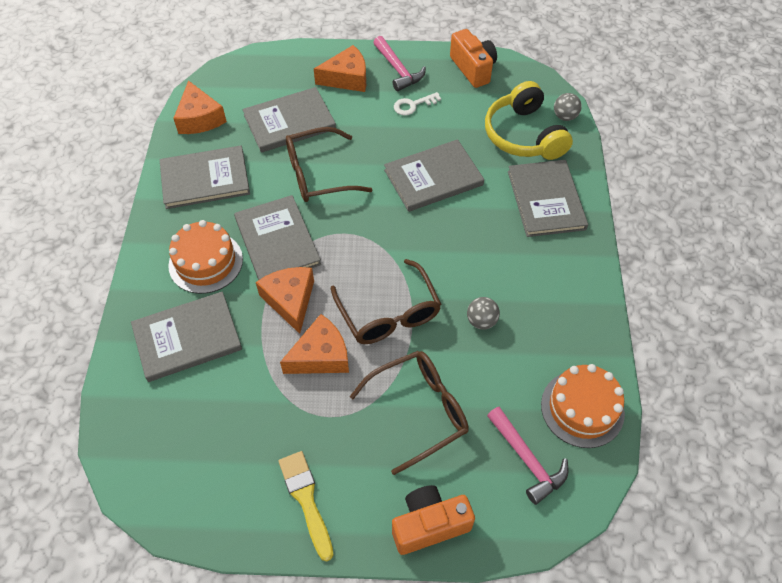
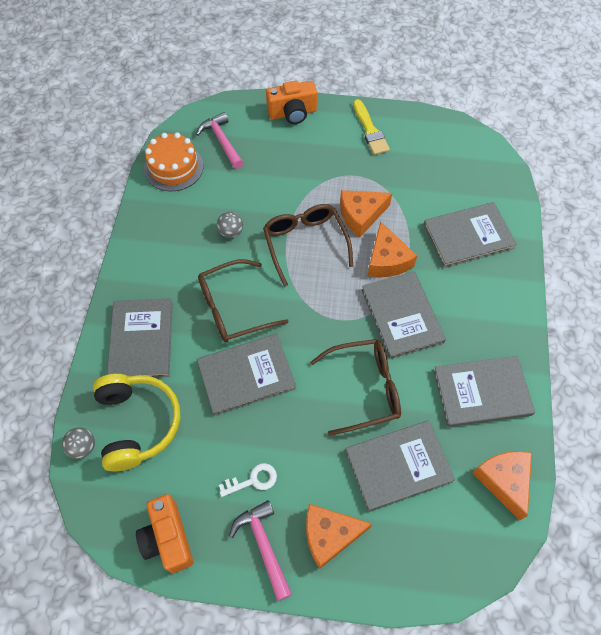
camera: 175 degrees left, 5 degrees up
(205, 262) = (465, 300): orange cake -> none
(418, 411) = (291, 174): brown glasses -> brown glasses (234, 308)

